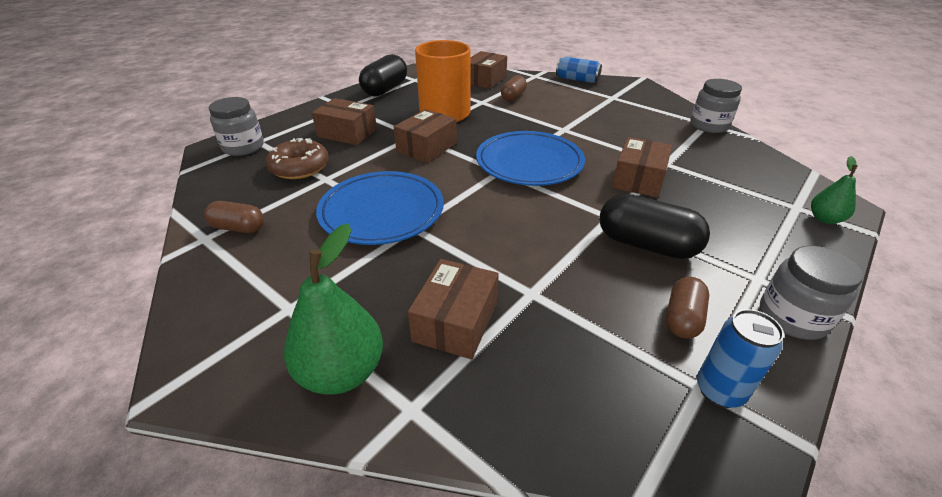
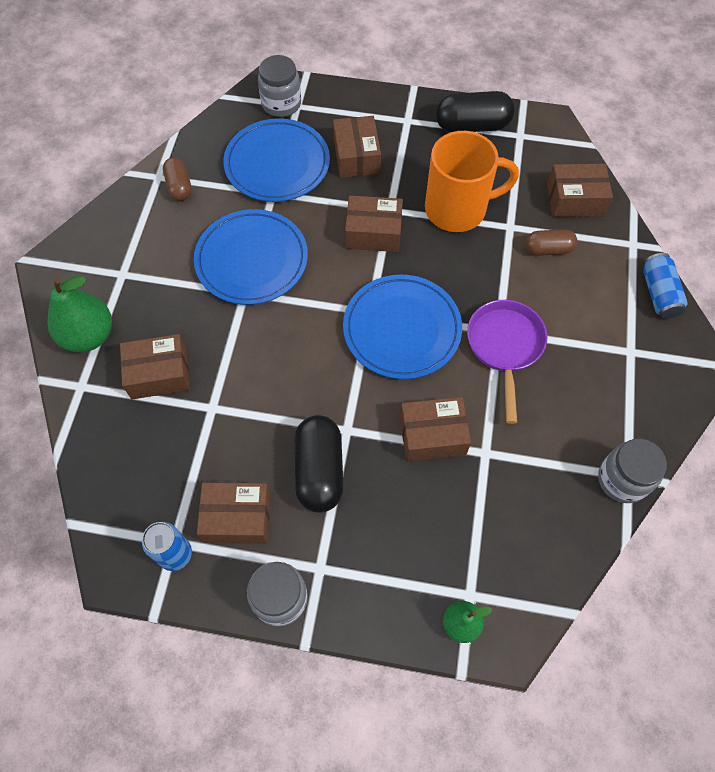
camera: 60 degrees right, 25 degrees up
(299, 167) = (277, 164): brown donut -> blue plate
(578, 131) = (505, 347): none -> purple pan
(682, 318) = (237, 518): brown capsule -> brown box

